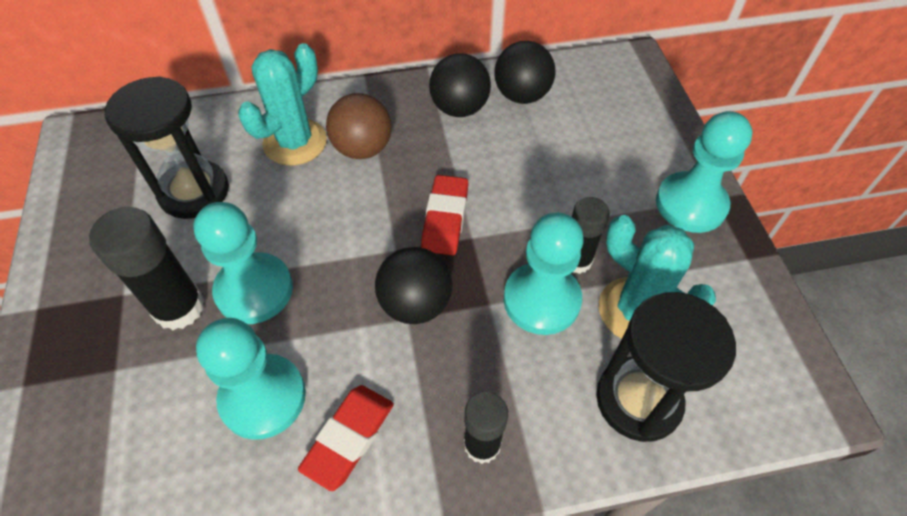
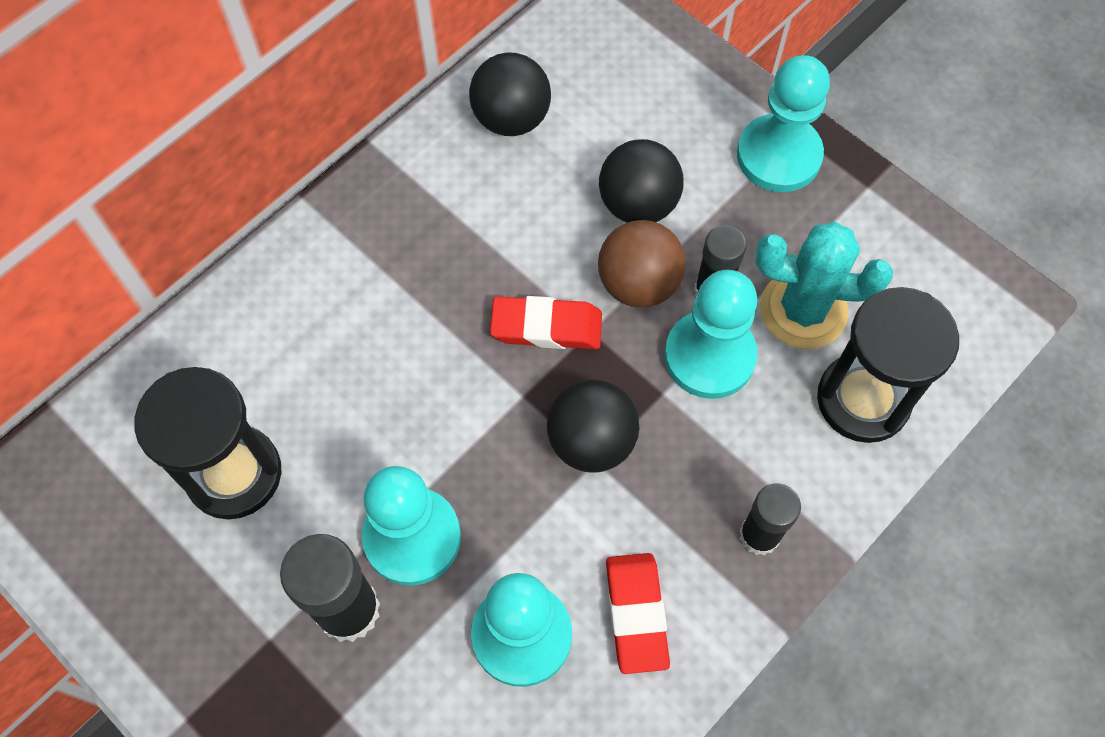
camera: 35 degrees left, 10 degrees up
(295, 142) = (297, 338): turquoise cactus -> none
(363, 148) = (385, 297): brown ball -> brown ball (638, 283)
(445, 218) = (546, 327): red eraser -> red eraser turned 60 degrees counterclockwise
(459, 108) = (453, 178): black ball -> black ball (638, 204)

